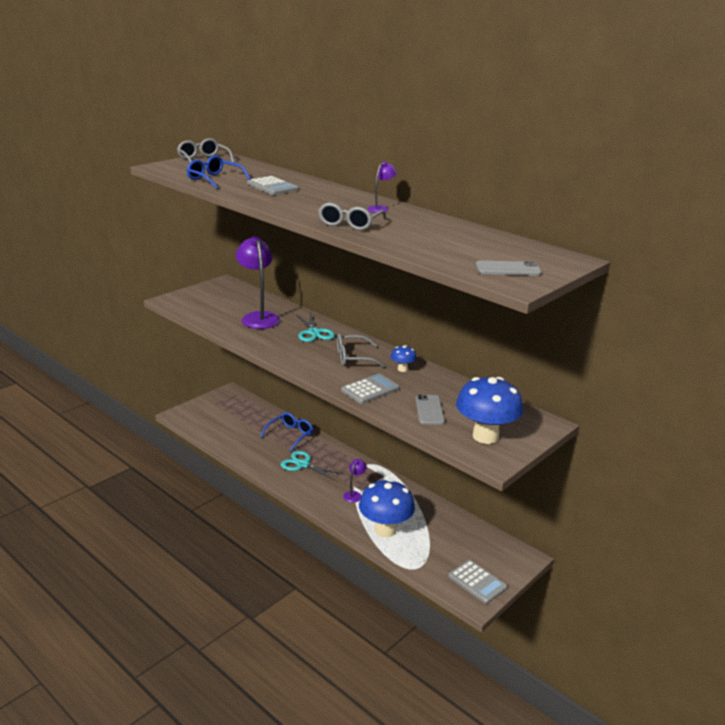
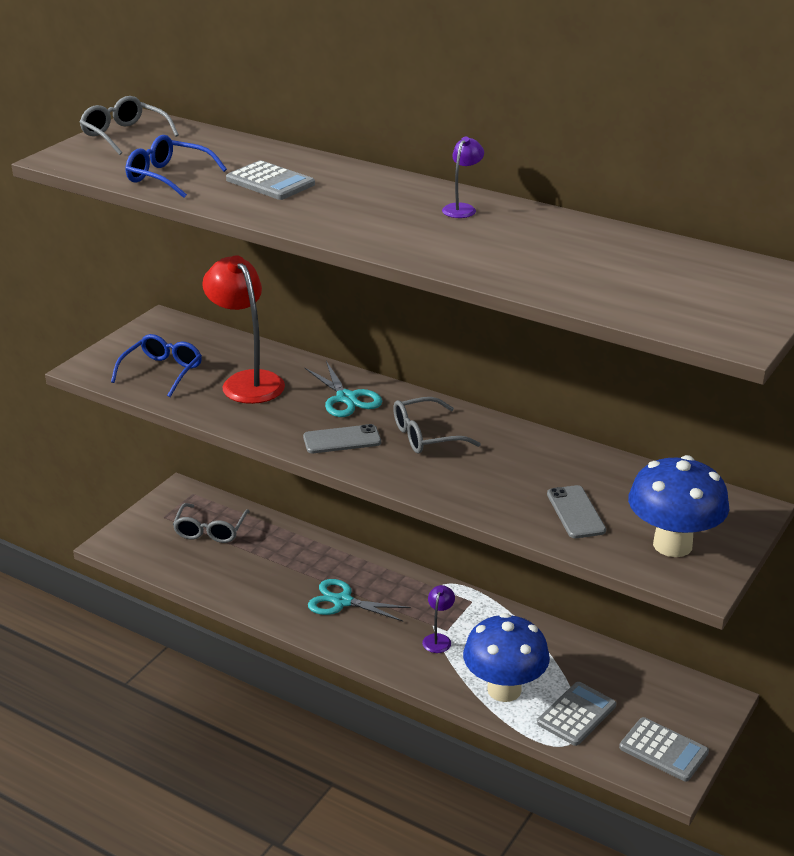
camera: 10 degrees left, 5 degrees up
(258, 317) = (247, 381): purple lamp -> red lamp
(290, 435) = (304, 553): blue glasses -> blue glasses (162, 372)
(350, 223) = (432, 246): grey glasses -> grey glasses (210, 531)
(370, 389) = (474, 489): grey calculator -> grey calculator (576, 714)
(402, 369) = (508, 446): blue mushroom -> none
(508, 269) = (707, 308): grey phone -> grey phone (342, 440)

